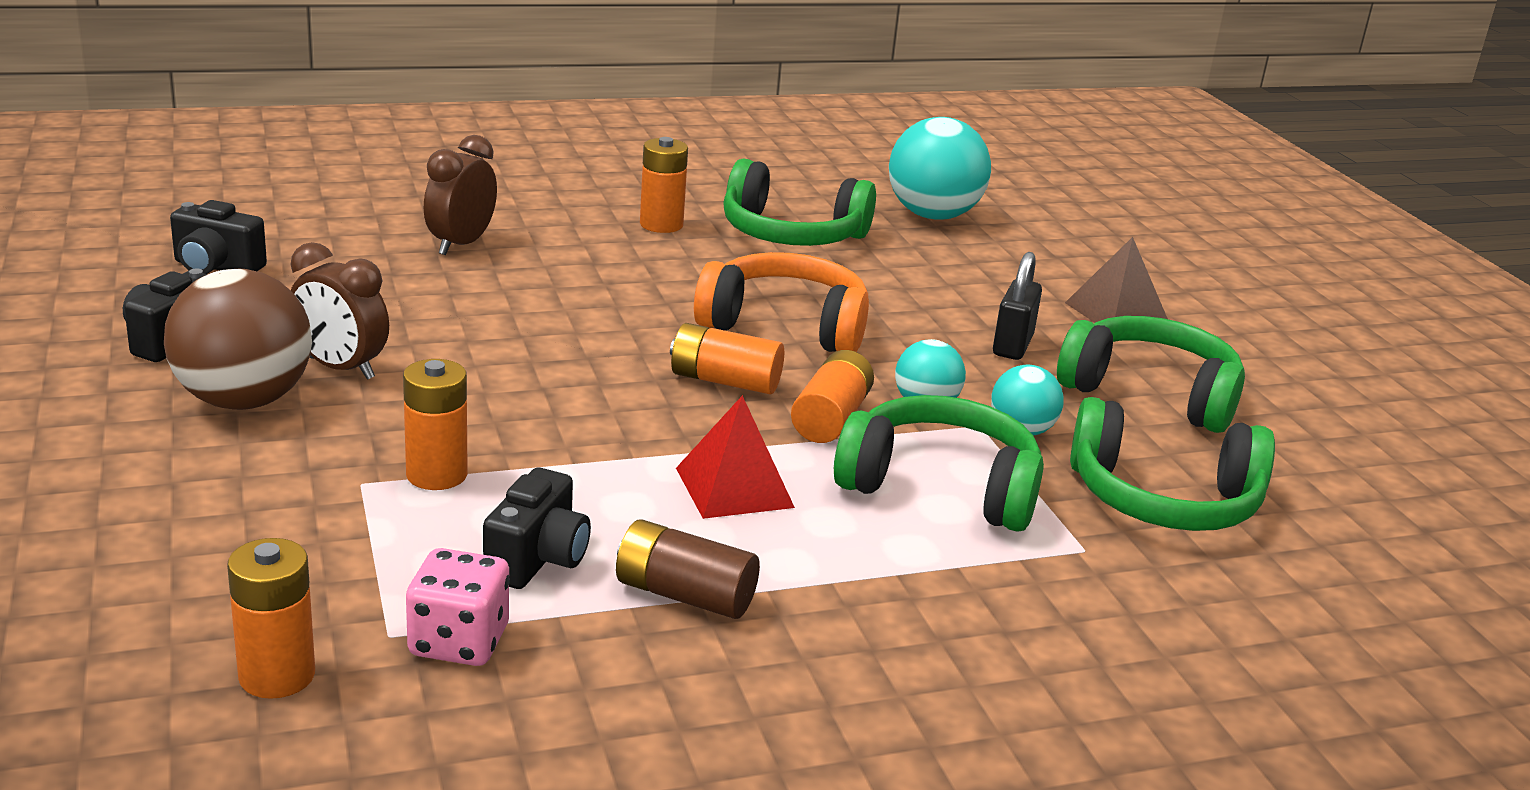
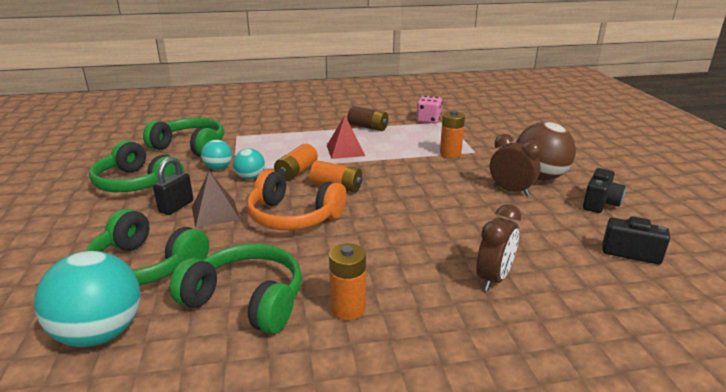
camera: 170 degrees left, 0 degrees up
(277, 675) = (470, 116): orange battery -> none
(538, 559) = (411, 134): black camera -> none
(940, 487) = (270, 150): green headphones -> green headphones (146, 266)
(1116, 312) = (84, 229): brown pyramid -> brown pyramid (215, 213)

